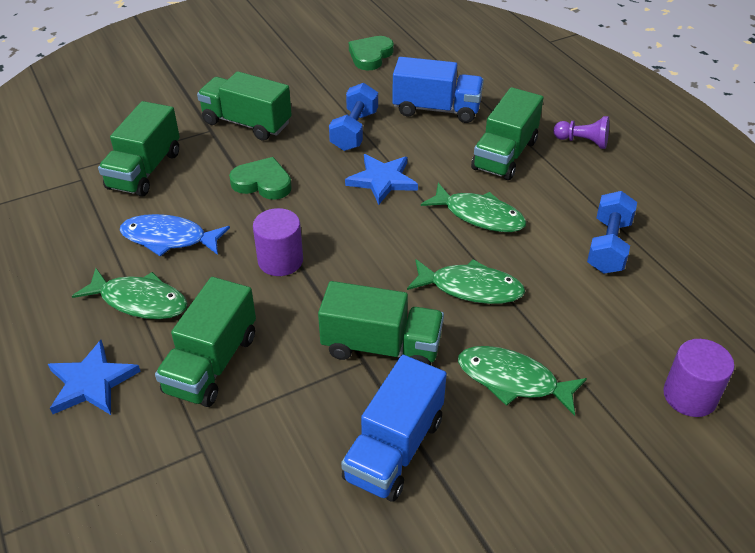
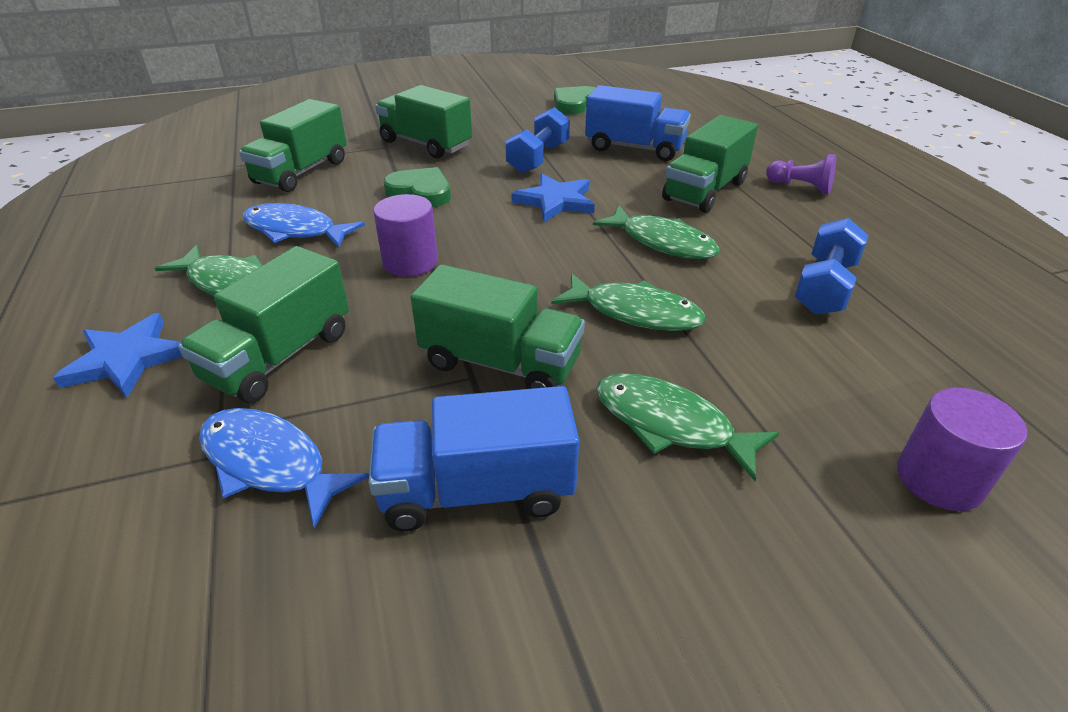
camera: 10 degrees right, 5 degrees down
(244, 451) = (270, 464): none -> blue fish
(394, 449) = (477, 491): blue truck -> blue truck turned 45 degrees clockwise

